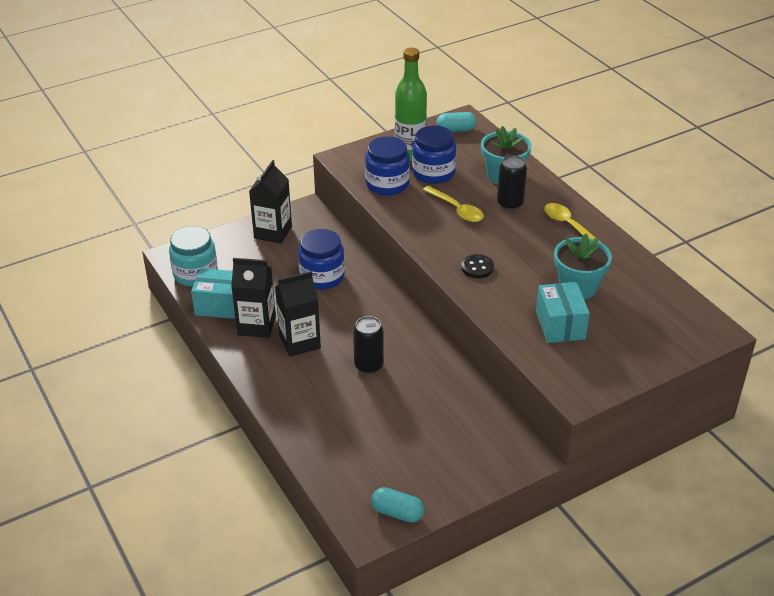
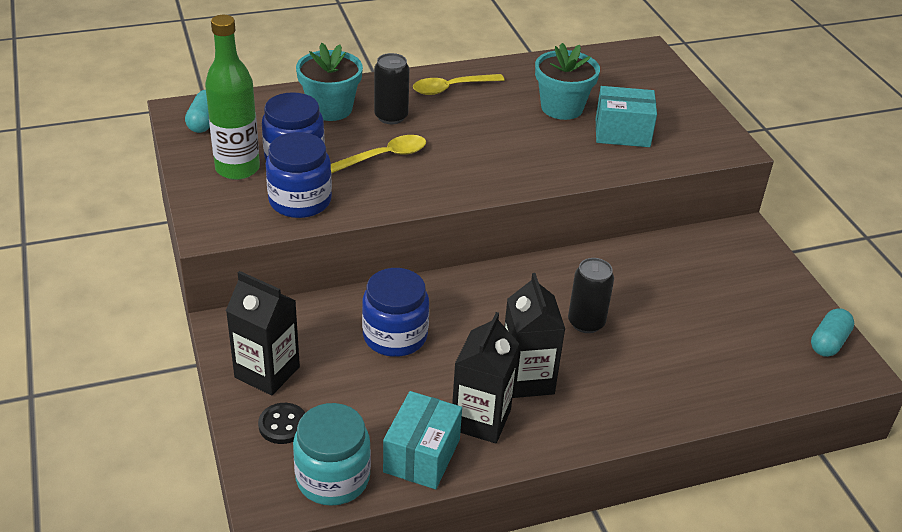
camera: 80 degrees left, 0 degrees up
(477, 267) = (507, 165): black button -> black button (283, 425)

